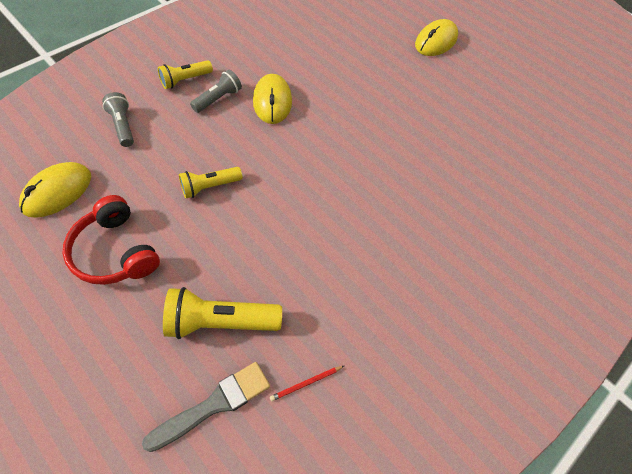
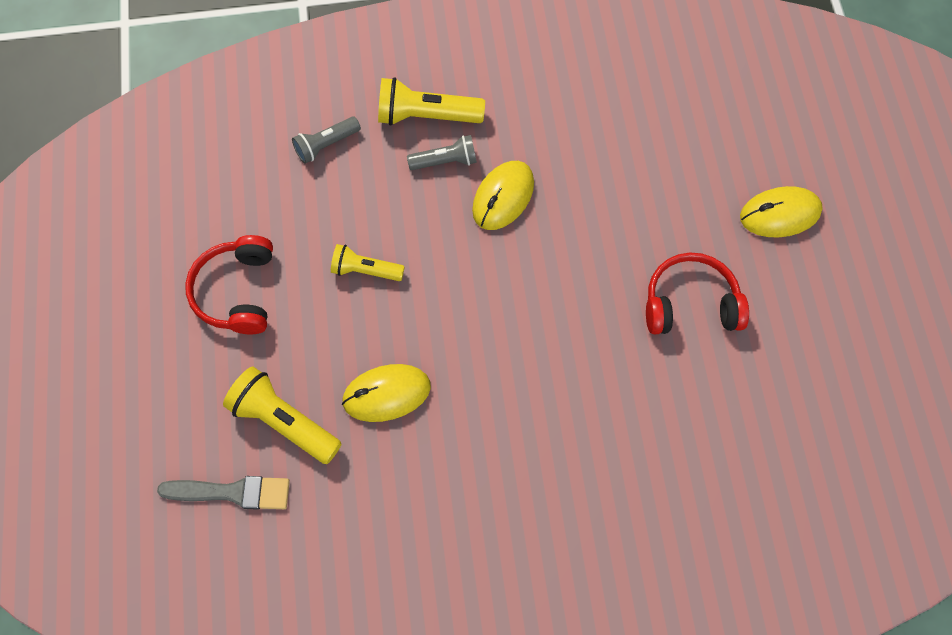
camera: 40 degrees right, 10 degrees up
(57, 192) = (223, 193): yellow mouse -> yellow mouse (386, 394)
(123, 126) = (326, 145): grey flashlight -> grey flashlight turned 135 degrees counterclockwise
(185, 80) = (426, 116): yellow flashlight -> yellow flashlight, size x1.57
(306, 383) = (319, 527): red pencil -> none
(430, 104) = (690, 303): none -> red headphones

